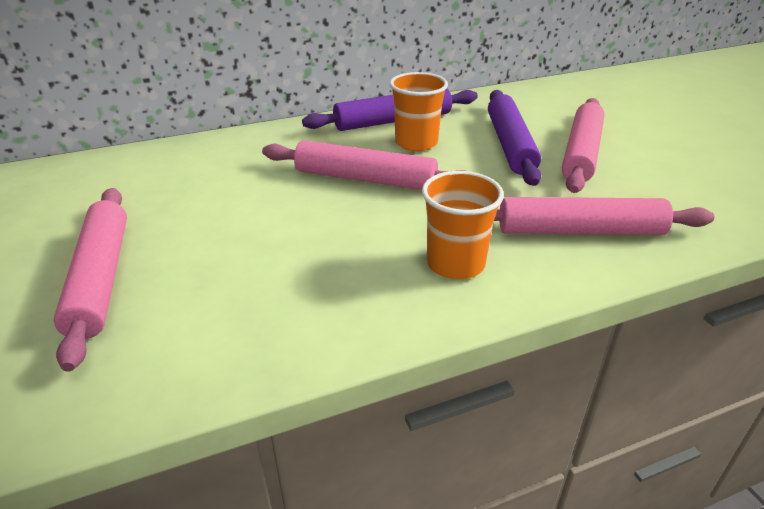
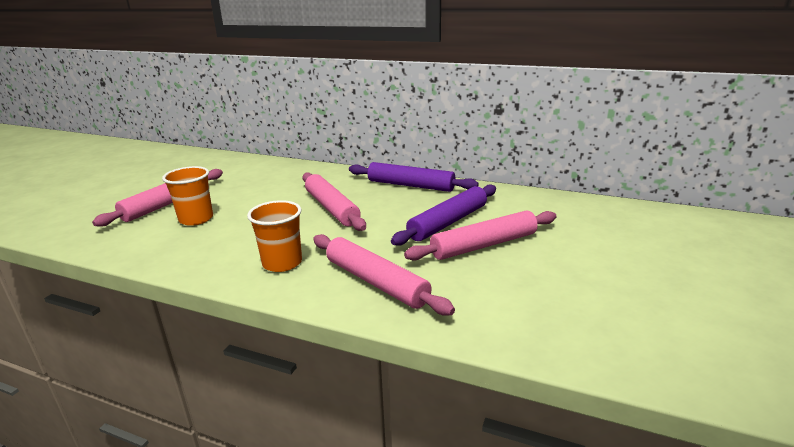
camera: 45 degrees right, 10 degrees down
(416, 143) = (396, 201): orange cup -> orange cup (196, 219)

